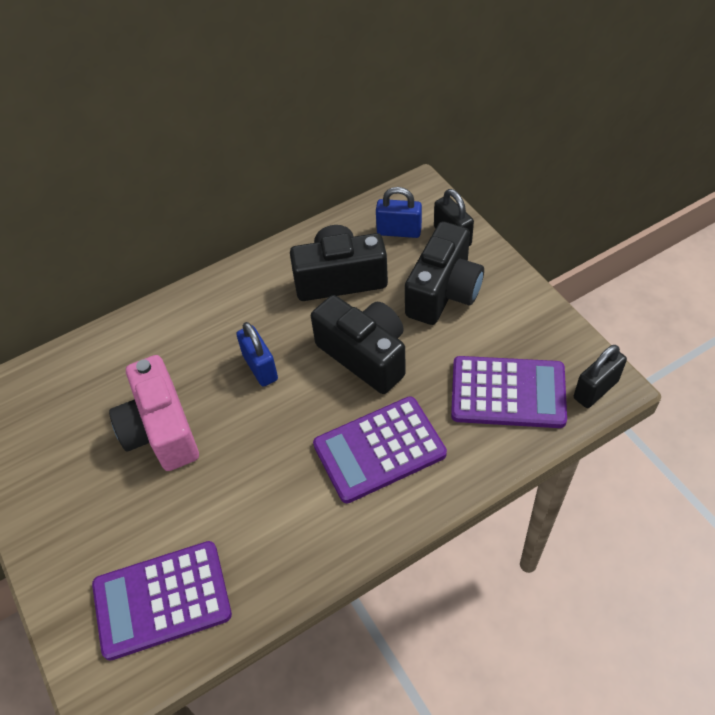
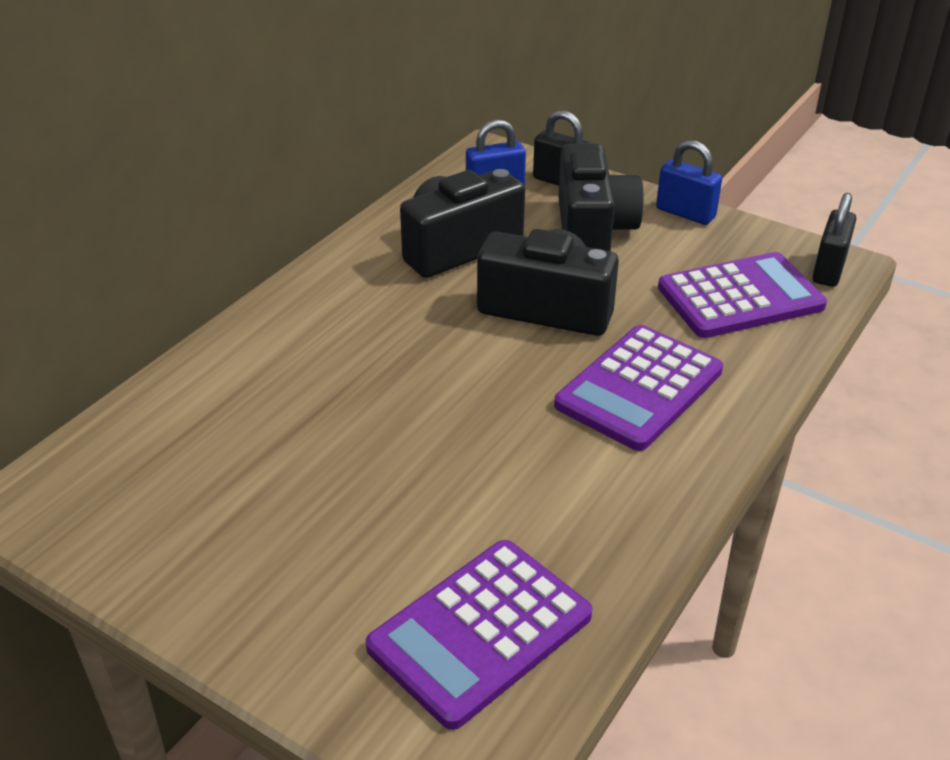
camera: 30 degrees left, 15 degrees down
(161, 430) = (334, 453): pink camera -> none
(260, 367) = (423, 353): blue padlock -> blue padlock (685, 213)

